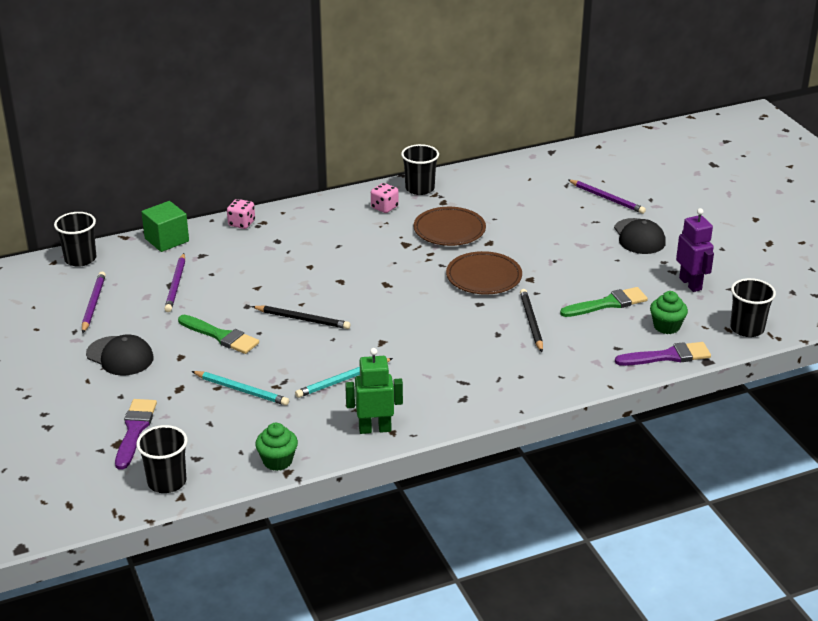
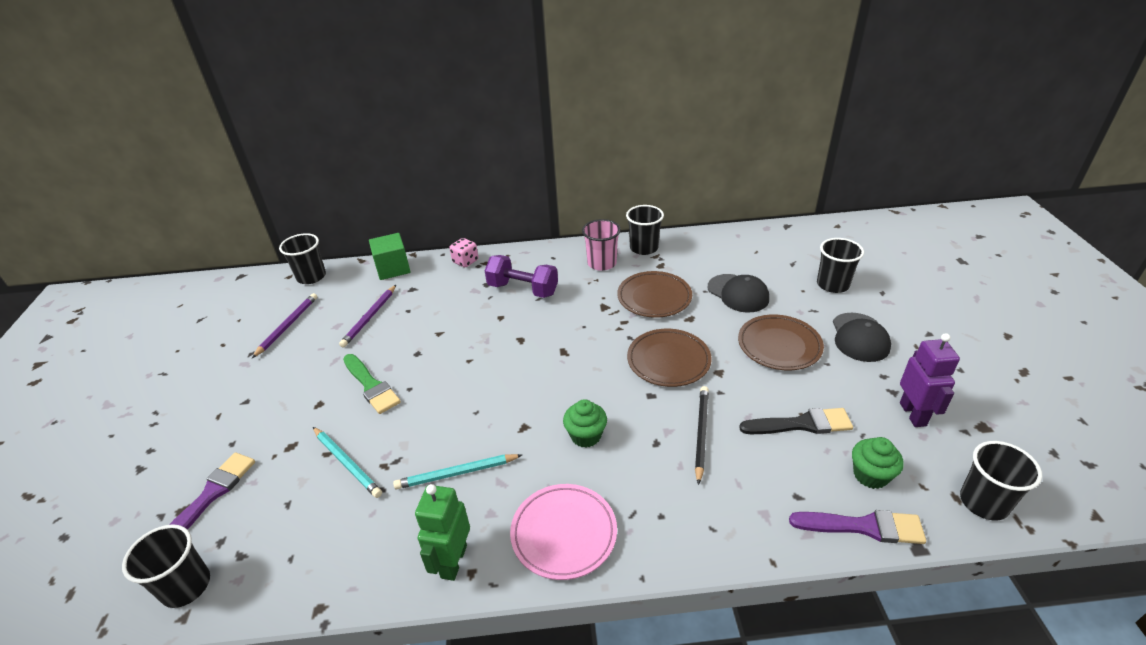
camera: 20 degrees right, 5 degrees up
(120, 356) = (266, 392): black cap -> black cap (738, 293)
(277, 461) = (319, 586): green cupcake -> green cupcake (585, 436)
(302, 319) = (459, 380): black pencil -> none
(318, 240) = (523, 289): none -> purple dumbbell
(375, 429) = (453, 561): green robot -> green robot turned 90 degrees counterclockwise
(384, 207) = (602, 263): pink dice -> pink cup
(451, 399) = (564, 533): none -> pink plate
(574, 252) = (779, 345): none -> brown plate
(606, 198) = (832, 285): purple pencil -> black cup
(607, 304) = (801, 424): green brush -> black brush

